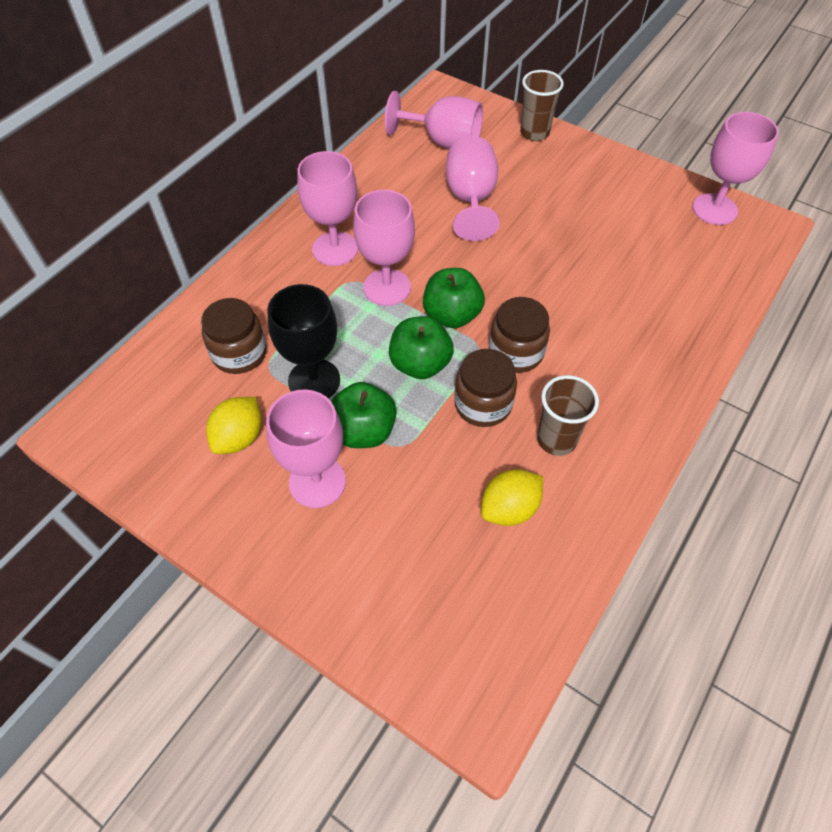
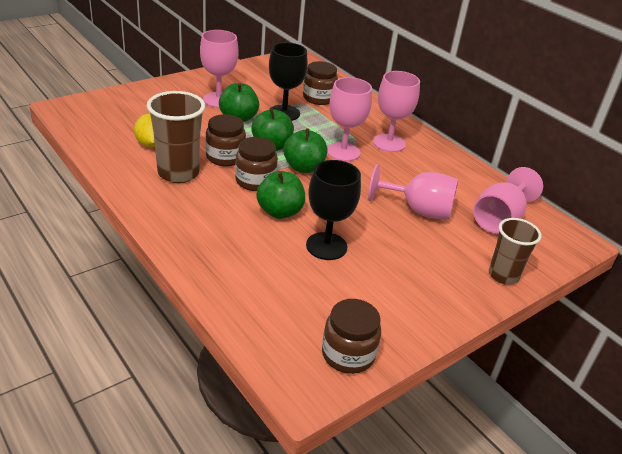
camera: 105 degrees right, 20 degrees down
(239, 437) = (262, 88): yellow lemon -> none
(556, 439) = (178, 173): brown cup -> brown cup, size x1.51
(560, 309) = (280, 212): none -> green apple
(589, 256) = (326, 246): none -> black goblet
(714, 209) = (348, 354): pink goblet -> brown jar

